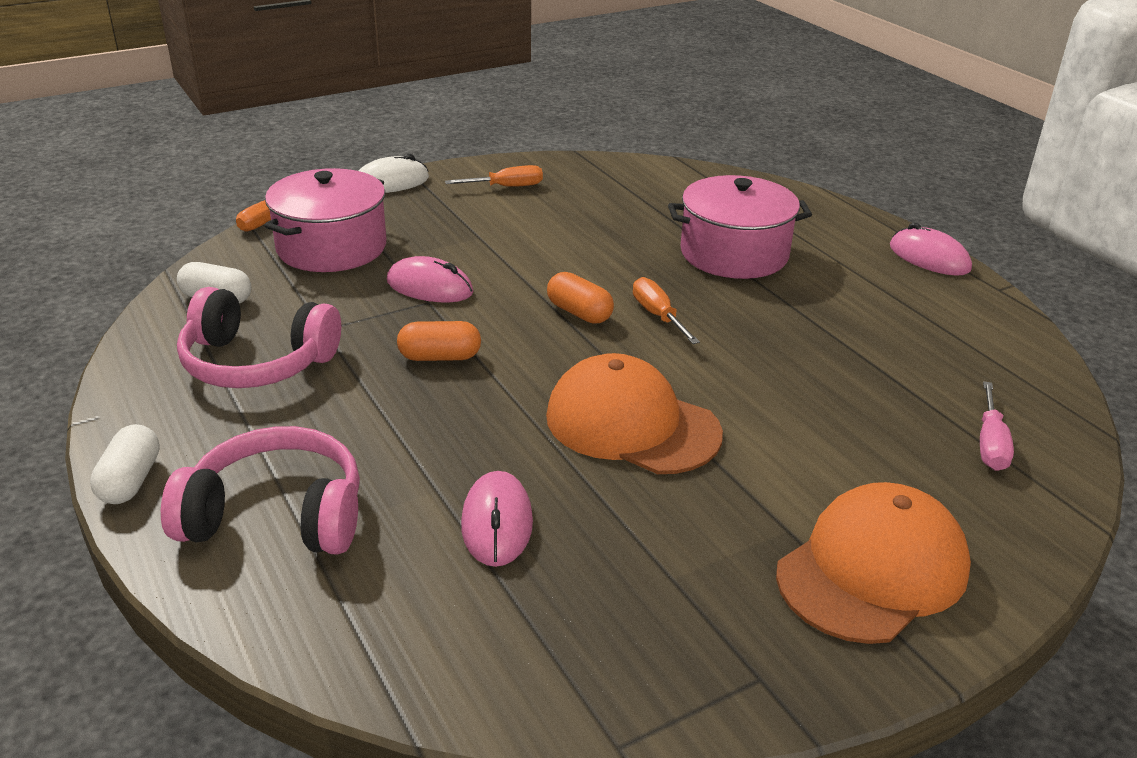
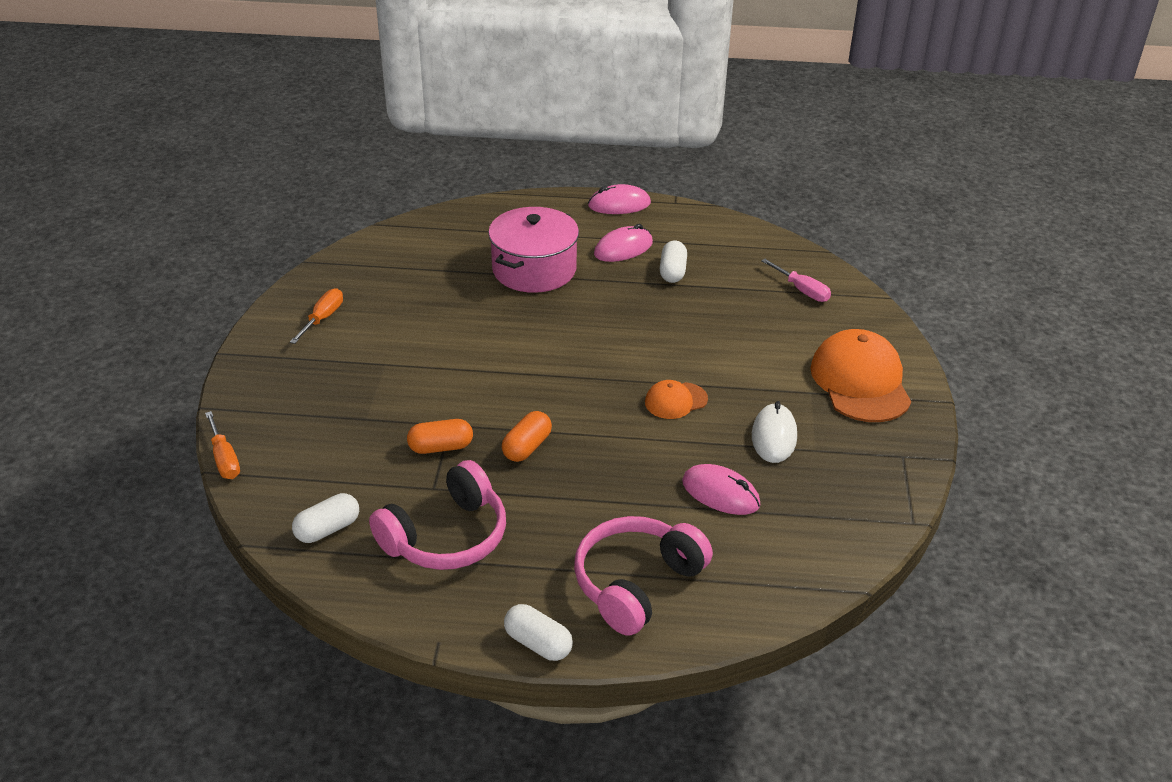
camera: 55 degrees left, 5 degrees up
(331, 247) = (314, 441): pink pot -> none
(391, 182) = (240, 371): white mouse -> white mouse (774, 436)
(430, 287) = (431, 416): pink mouse -> pink mouse (623, 248)
(579, 313) = (536, 365): orange capsule -> orange capsule (440, 447)
(632, 424) = (675, 401): orange cap -> orange cap, size x0.51
(658, 316) = (574, 335): orange screwdriver -> none
(867, 335) = (672, 272): none -> white capsule

